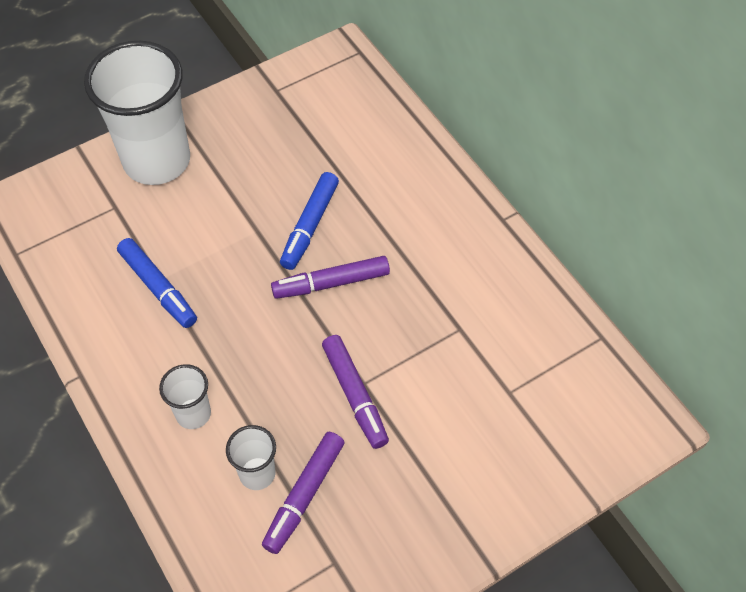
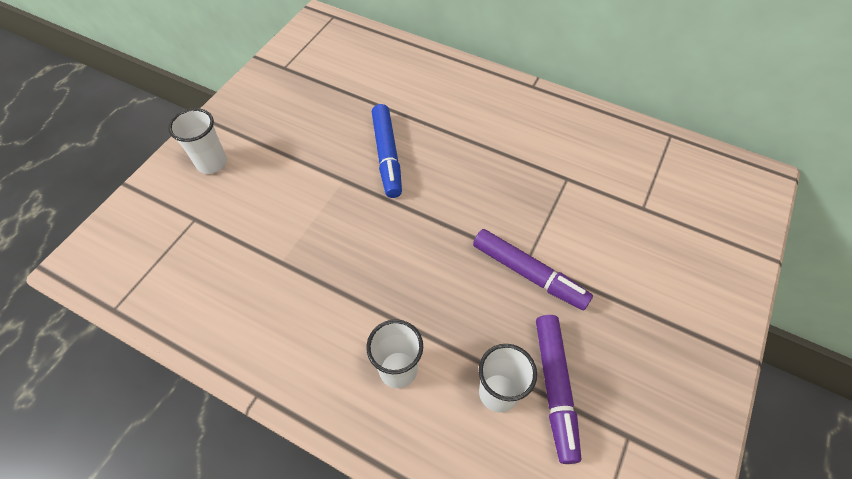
camera: 30 degrees left, 0 degrees up
(157, 161) = (212, 163): white cup -> white cup, size x0.45
(158, 288) = (285, 270): blue marker -> none
(331, 283) = (439, 192): purple marker -> none

